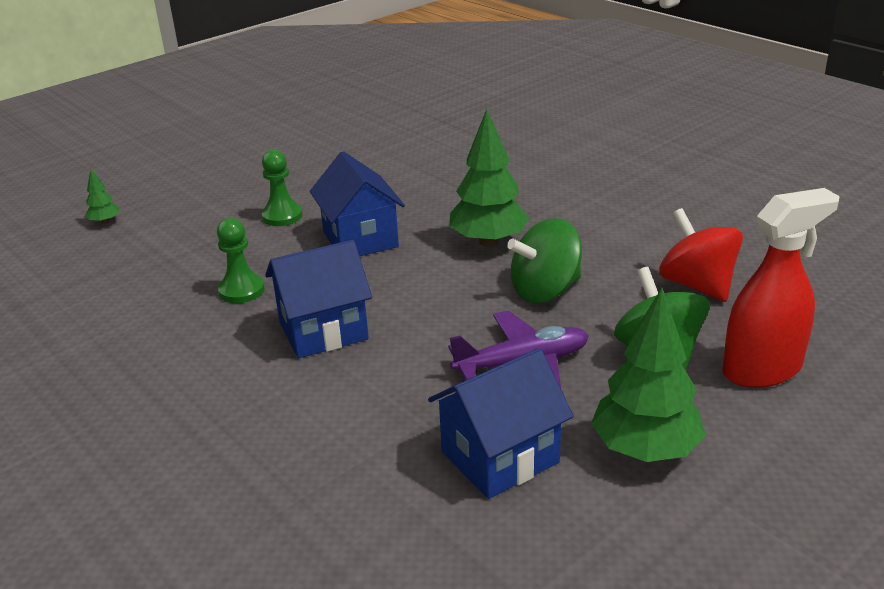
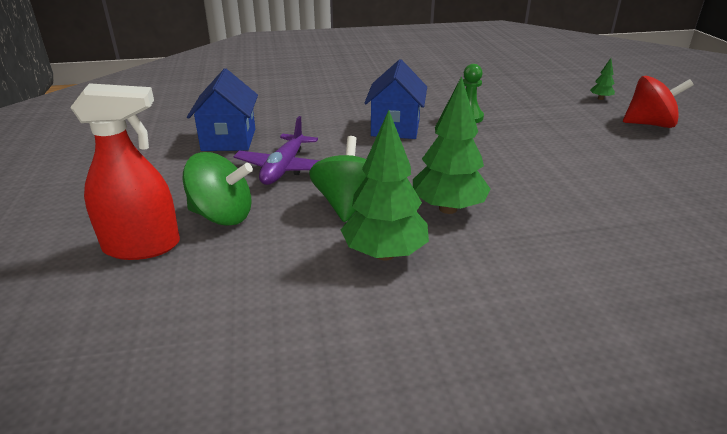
camera: 120 degrees right, 0 degrees up
(282, 216) = (567, 145): green pawn -> none
(360, 239) = (502, 162): blue house -> none
(645, 450) = (167, 174): green tree -> green tree (384, 254)
(697, 285) = (263, 277): red spinning top -> red spinning top (649, 124)
(762, 369) = (142, 246): red spray bottle -> red spray bottle turned 105 degrees counterclockwise

